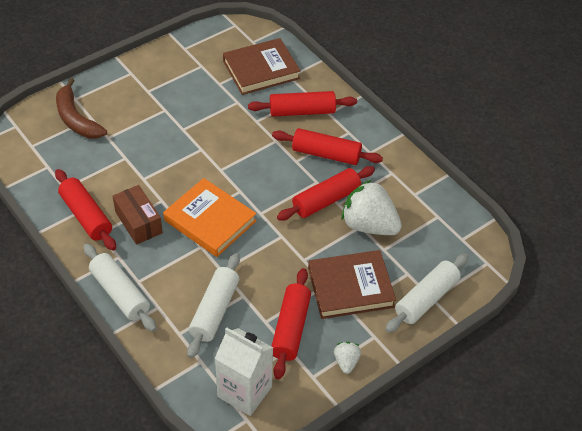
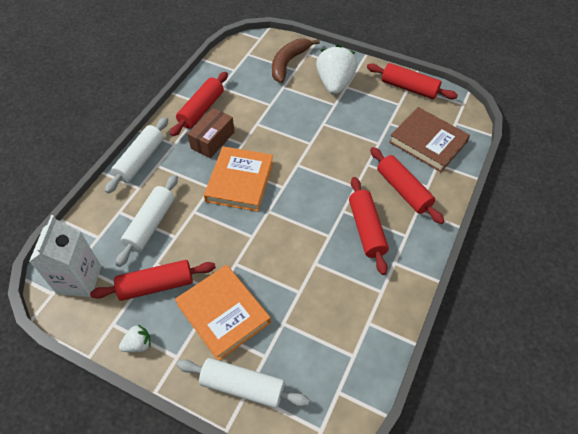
camera: 65 degrees right, 5 degrees up
(215, 311) = (151, 224): white rolling pin -> white rolling pin turned 60 degrees counterclockwise
(326, 200) = (312, 252): red rolling pin -> red rolling pin (409, 88)
(350, 287) = (223, 313): brown book -> orange book
(369, 225) = (304, 298): white strawberry -> white strawberry (335, 83)

